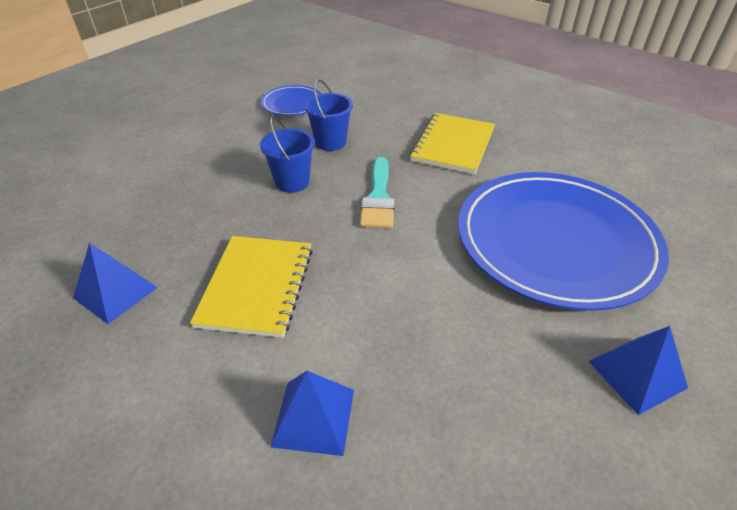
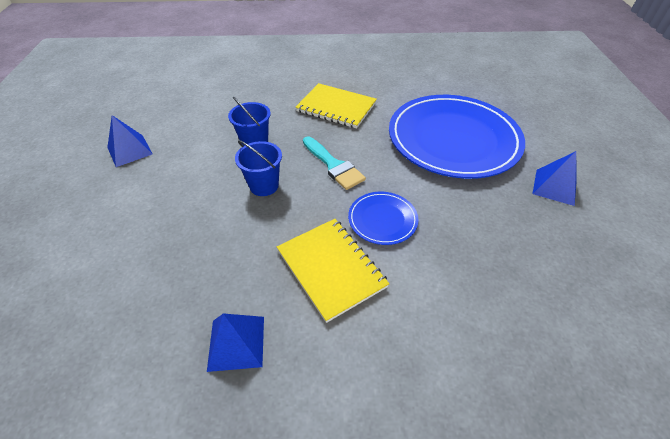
camera: 40 degrees left, 5 degrees up
(292, 103) = (188, 127): blue plate -> blue plate (382, 219)
(314, 417) = (457, 316): blue pyramid -> blue pyramid (130, 150)
(453, 145) = (336, 107): yellow notebook -> yellow notebook turned 45 degrees counterclockwise

